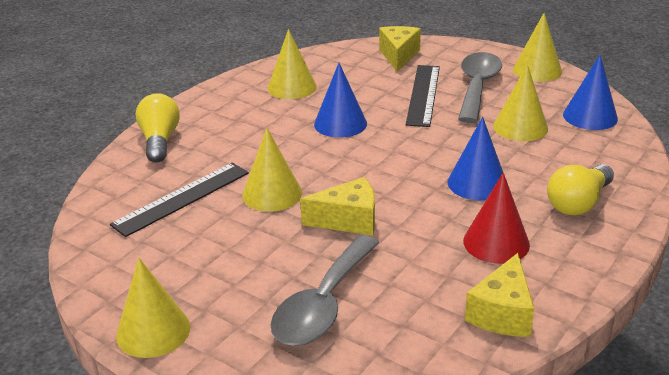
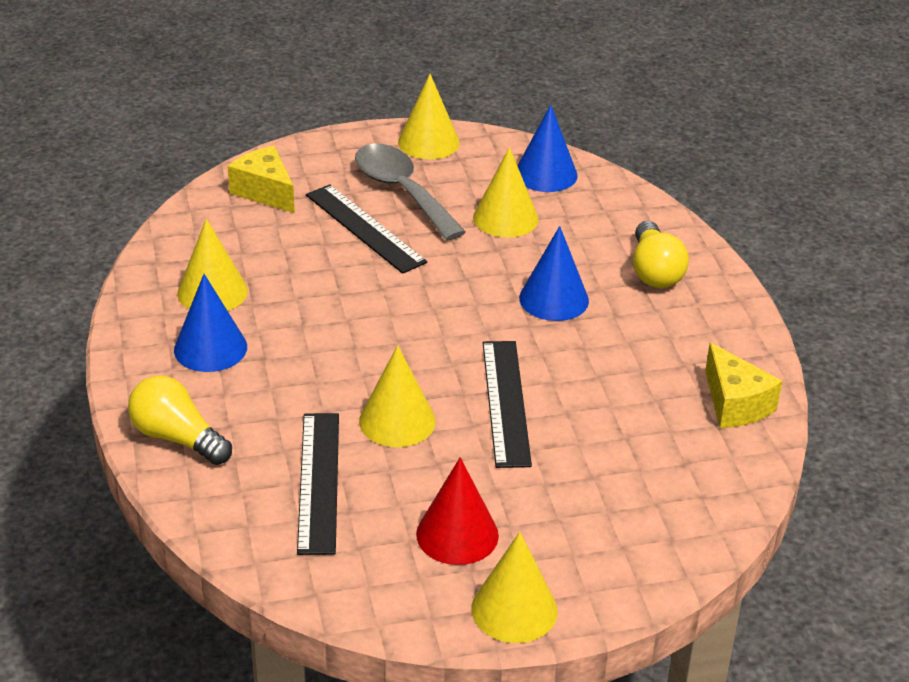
camera: 50 degrees left, 5 degrees up
(323, 304) = (606, 489): grey spoon -> none
(340, 124) = (337, 307): blue cone -> blue cone (210, 348)
(348, 220) = (506, 402): yellow cheese -> black ruler
(496, 242) = (647, 347): red cone -> red cone (457, 534)

